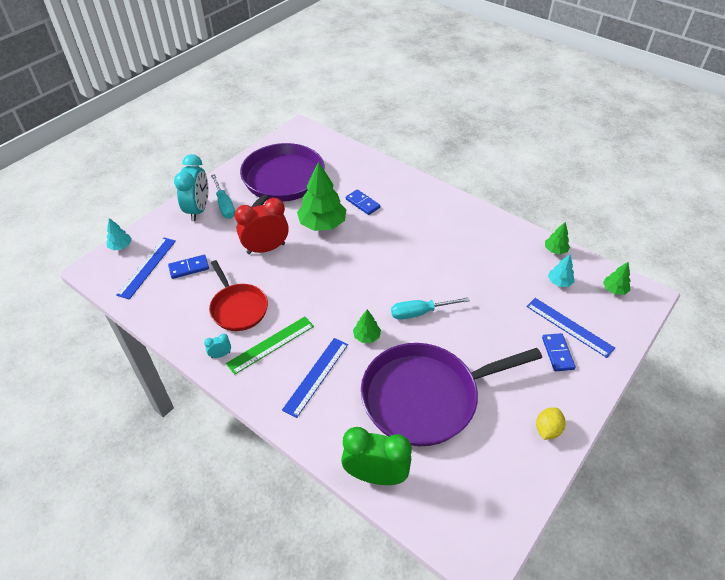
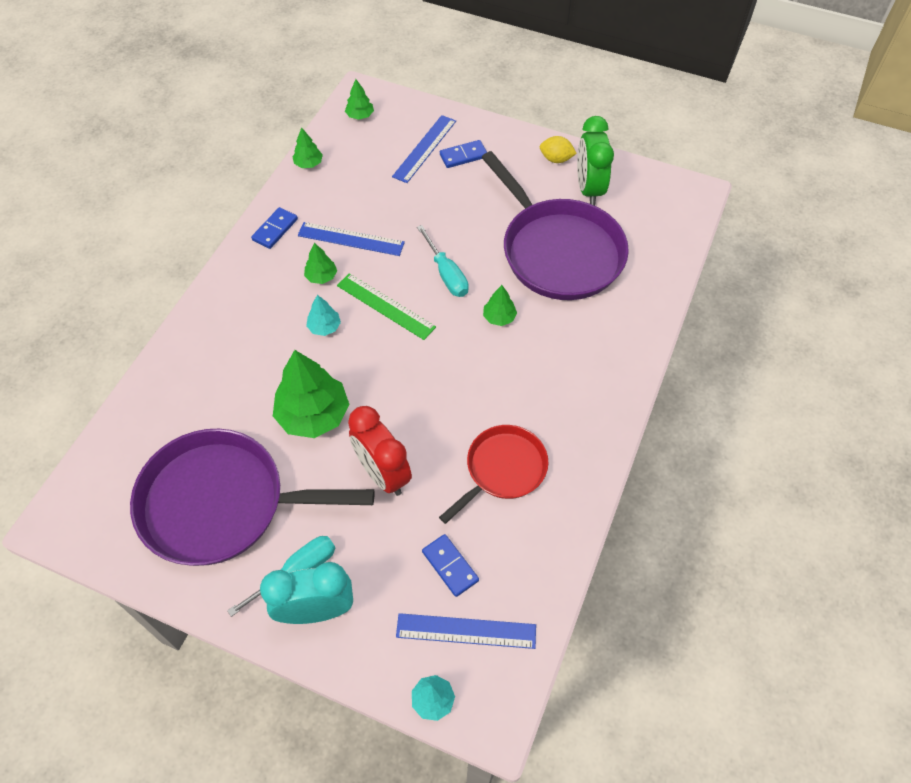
camera: 105 degrees left, 10 degrees up
(220, 355) = (582, 462): turquoise clock -> none
(271, 344) = (546, 411): green ruler -> green ruler (385, 306)
(316, 376) = (572, 352): blue ruler -> blue ruler (351, 239)
(362, 203) = (257, 375): blue domino -> blue domino (275, 229)
(375, 475) = (660, 275): green clock -> green clock (589, 189)
(436, 242) = (321, 276): none -> green tree
(559, 282) = (361, 158): turquoise tree -> turquoise tree (324, 327)

